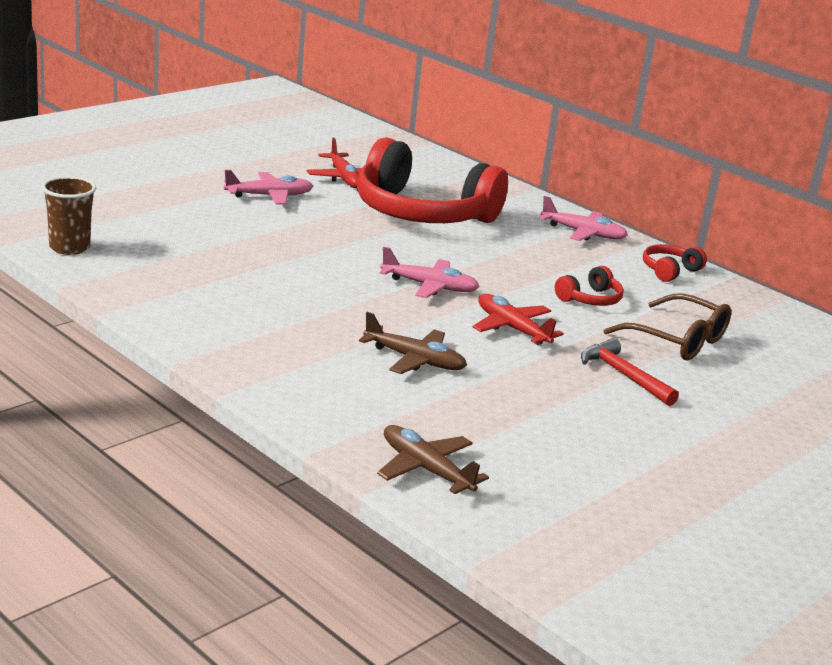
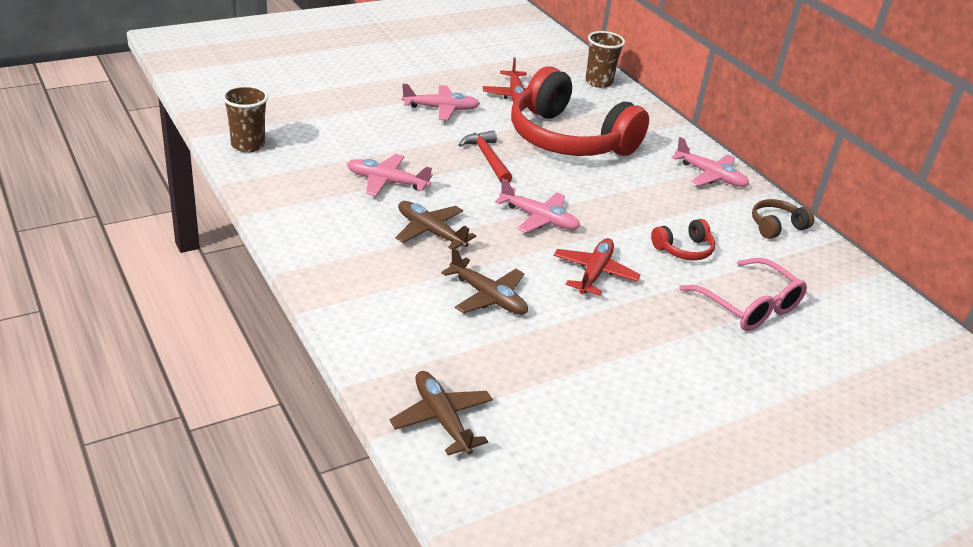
camera: 15 degrees right, 10 degrees up
(248, 268) = (387, 182): none -> pink plane
(322, 309) = (431, 232): none -> brown plane
(425, 159) = (598, 82): none -> brown cup
(512, 328) = (594, 273): red plane -> red plane turned 45 degrees clockwise
(623, 375) = (677, 339): red hammer -> red hammer (487, 158)
(669, 271) = (776, 226): red headphones -> brown headphones
(677, 340) = (749, 306): brown glasses -> pink glasses

